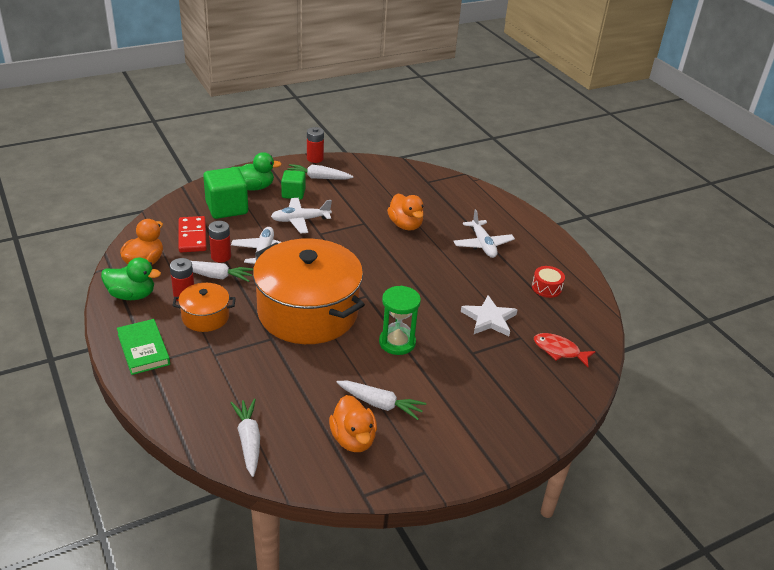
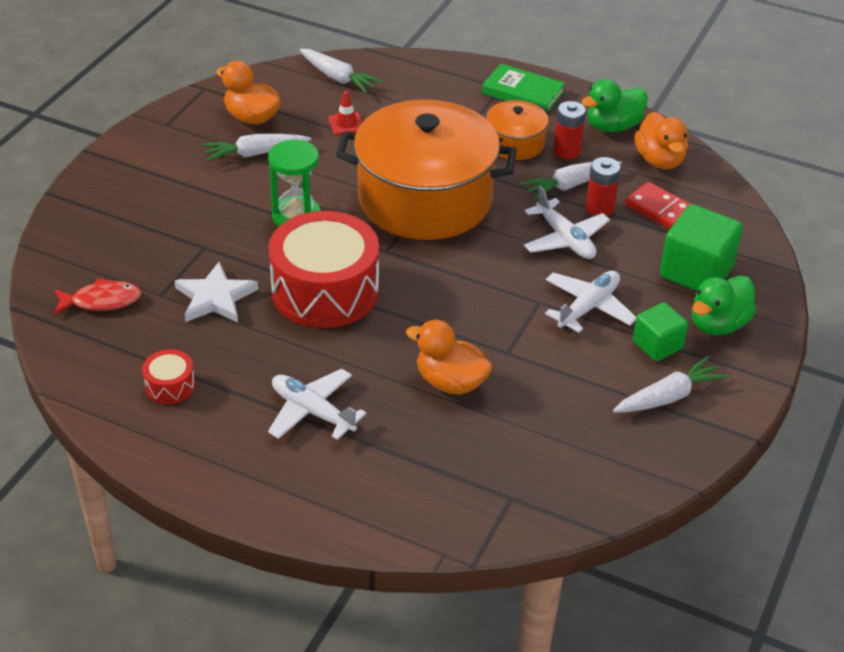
camera: 145 degrees right, 5 degrees up
(291, 393) = (346, 124): none -> red traffic cone
(315, 158) = (727, 435): red battery -> none
(423, 292) = (325, 290): none -> red drum

